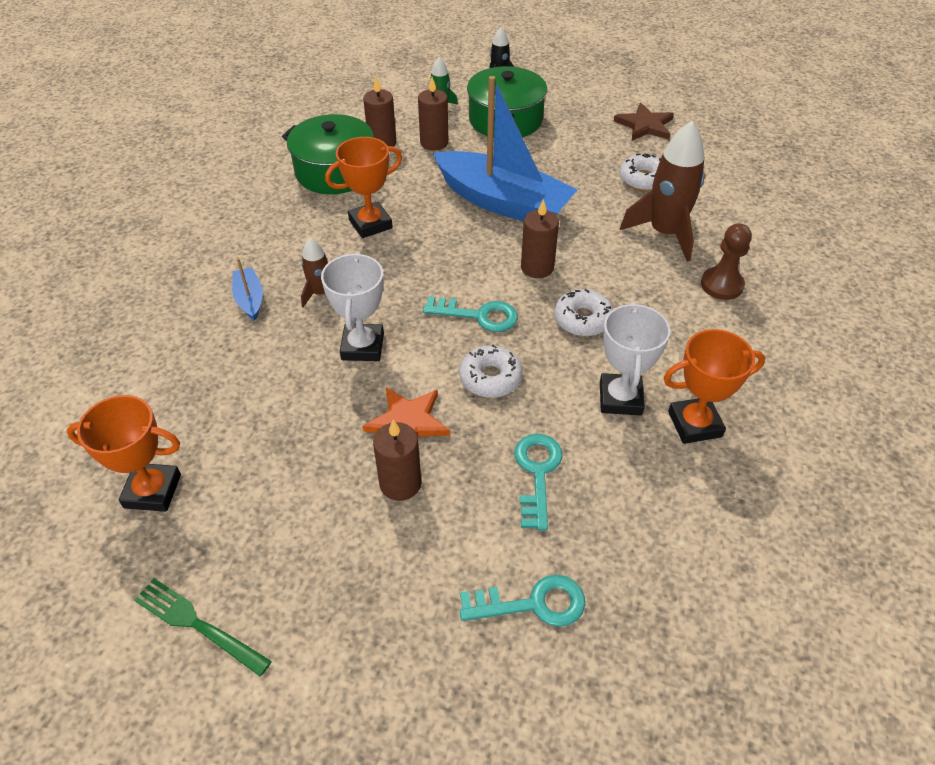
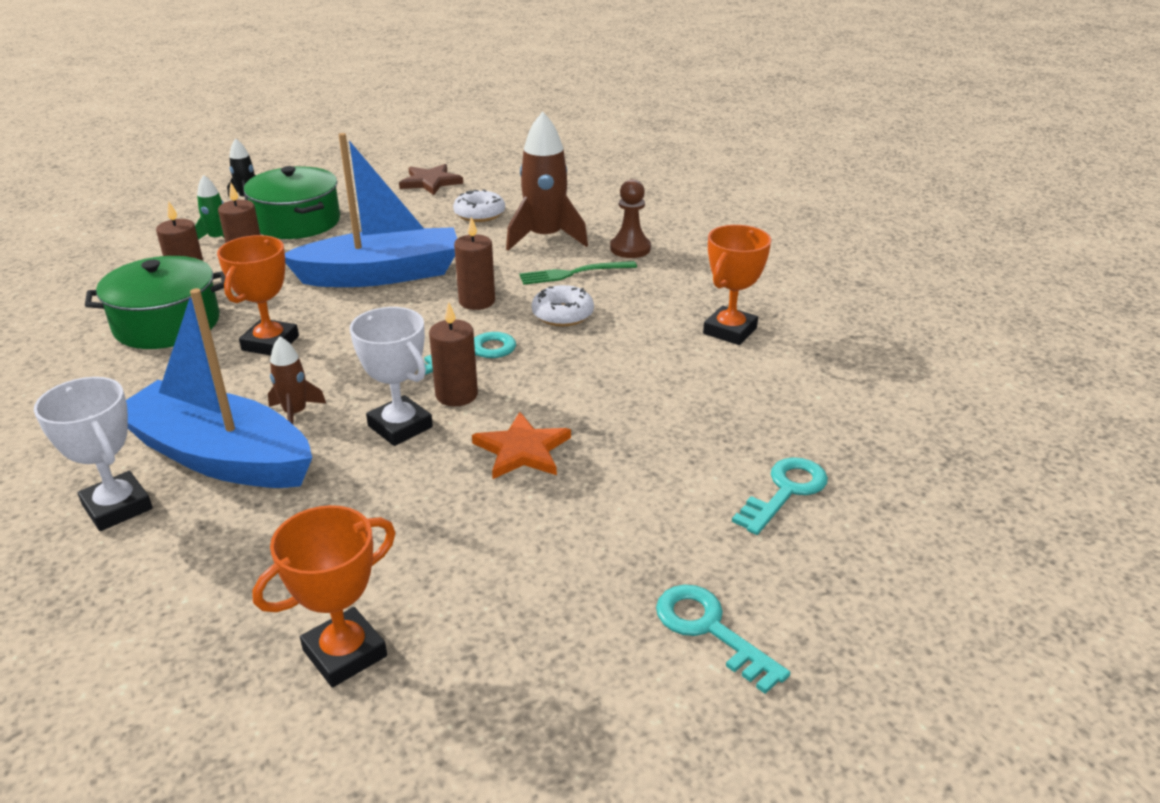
camera: 45 degrees left, 15 degrees down
(196, 624) = (552, 706): green fork -> green fork (572, 273)
(250, 299) = (220, 457): blue boat -> blue boat, size x2.44
(400, 483) = (579, 490): brown candle -> brown candle (456, 395)
(490, 378) = (547, 385): white donut -> none
(537, 473) = (671, 419): turquoise key -> turquoise key (710, 630)
(620, 398) = (661, 344): white trophy -> white trophy (117, 507)

